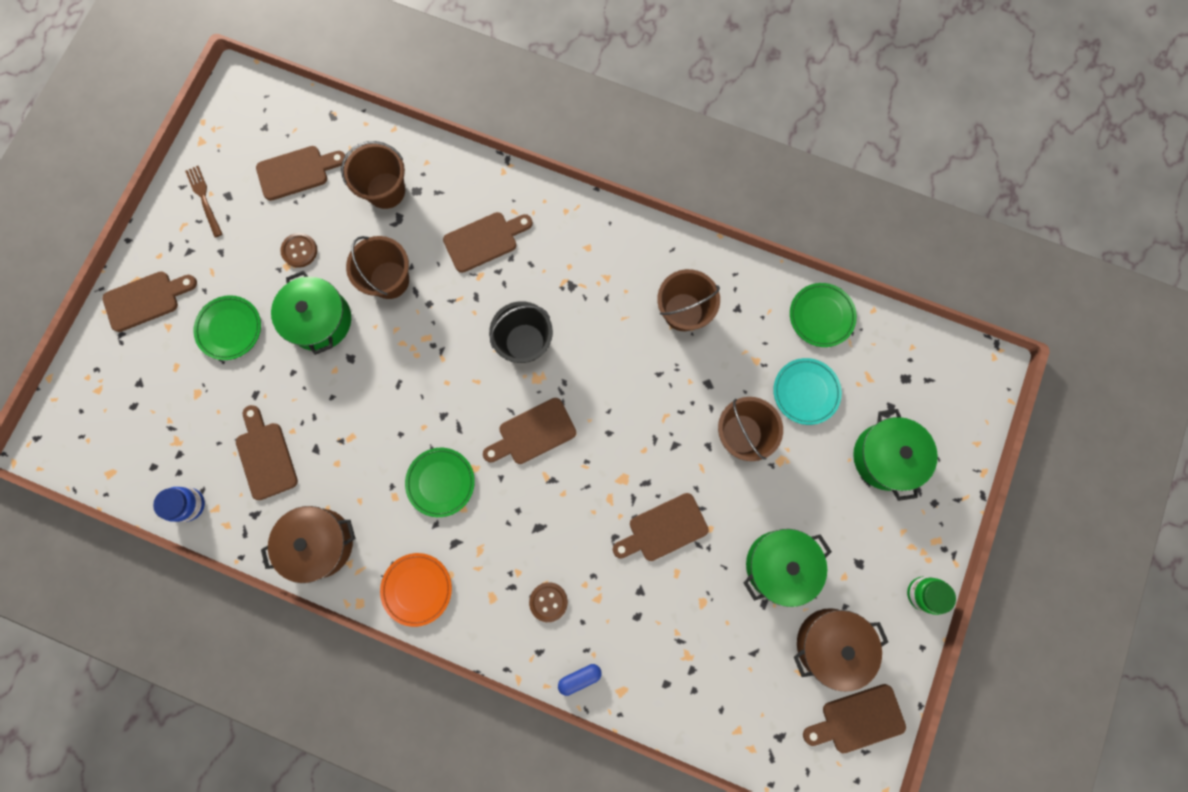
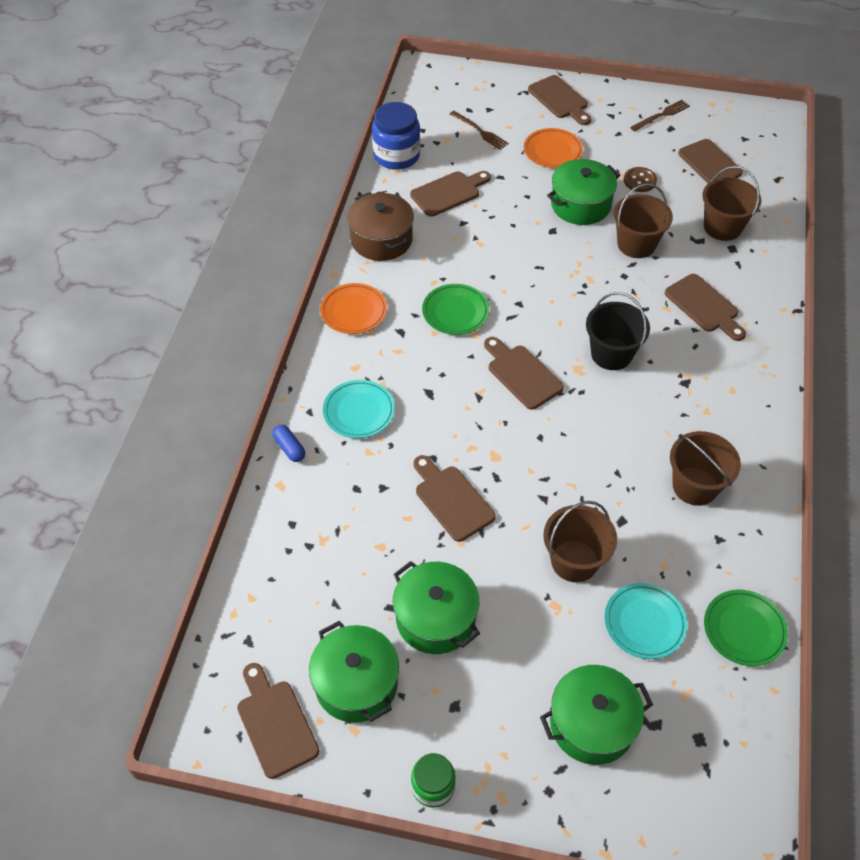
camera: 80 degrees right, 25 degrees down
(174, 401) = (479, 131): none -> brown fork
(189, 504) = (396, 156): blue jar -> blue jar, size x1.64
(230, 329) = (552, 151): green plate -> orange plate
(548, 601) = (359, 412): brown button -> turquoise plate
(830, 644) = (356, 683): brown pot -> green pot

